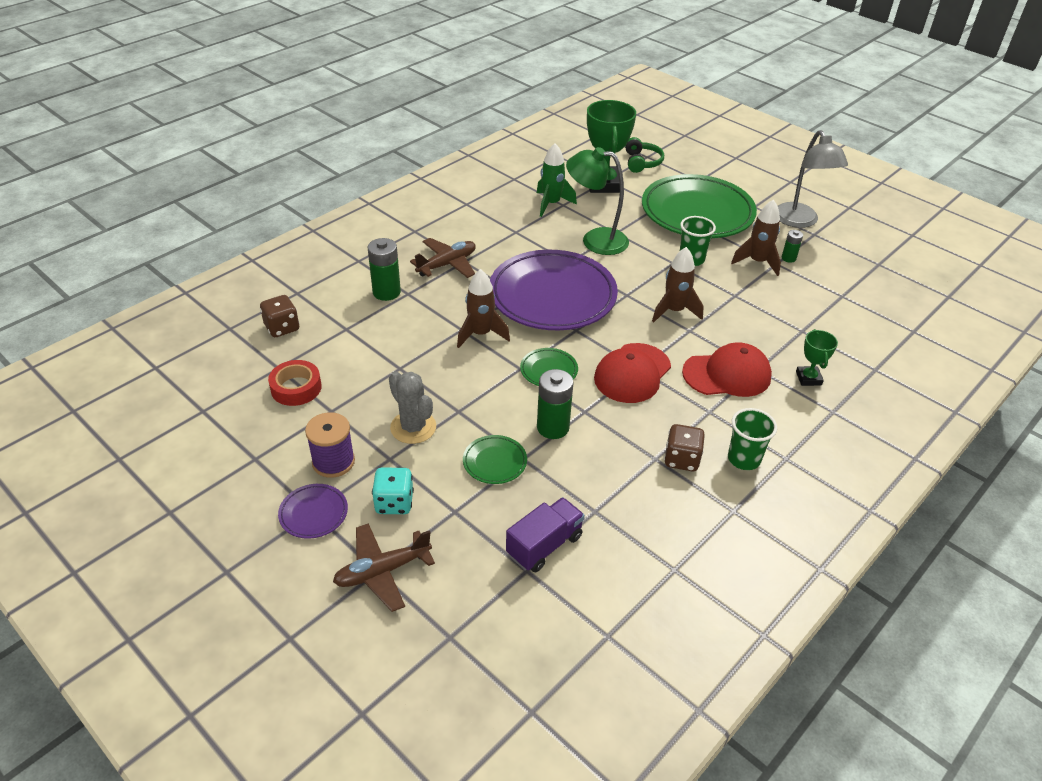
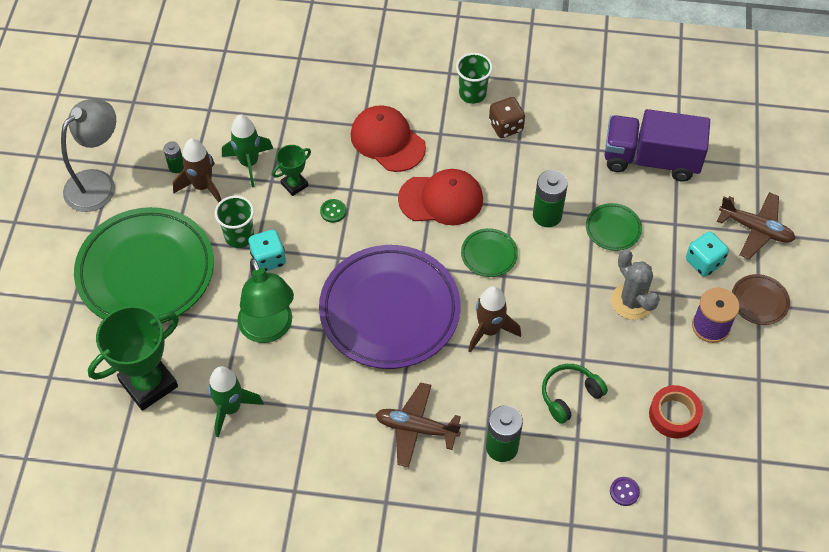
camera: 125 degrees left, 15 degrees up
(282, 328) = (624, 492): brown dice -> purple button
(313, 513) = (759, 301): purple plate -> brown plate
(413, 427) = (632, 301): grey cactus -> grey cactus turned 45 degrees counterclockwise
(544, 545) = (651, 159): purple truck -> purple truck, size x1.58
(641, 162) = (69, 375): green headphones -> green headphones (570, 396)
(657, 263) = (268, 259): none -> turquoise dice
(674, 311) = (333, 211): brown rocket -> green button
(763, 292) = (249, 163): none -> green rocket
(808, 378) = (347, 91): green trophy -> green trophy (294, 185)

